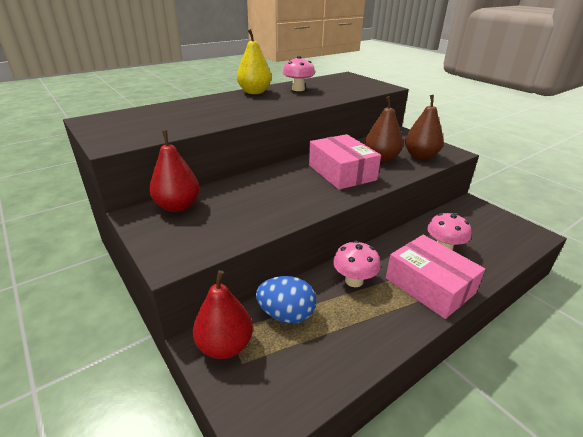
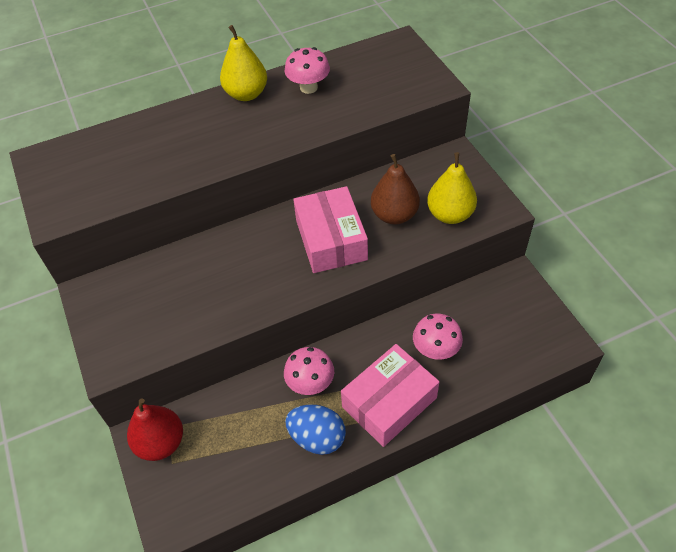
camera: 15 degrees right, 20 degrees up
(178, 206) = (129, 282): red pear -> none
(286, 314) = (226, 416): blue egg -> blue egg (317, 438)
(420, 156) = (450, 214): brown pear -> yellow pear
(429, 285) = (389, 402): pink box -> pink box turned 75 degrees clockwise

